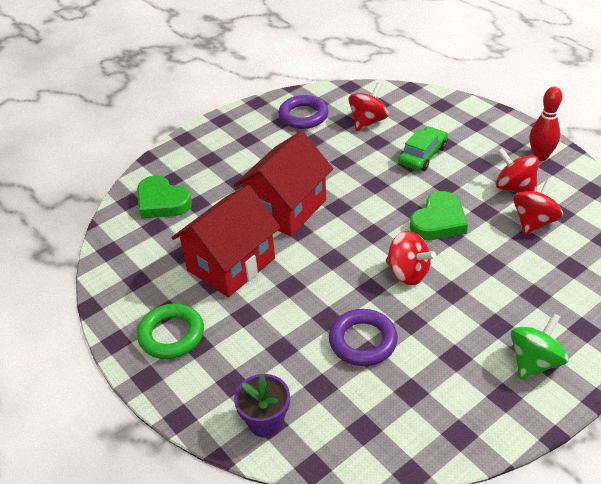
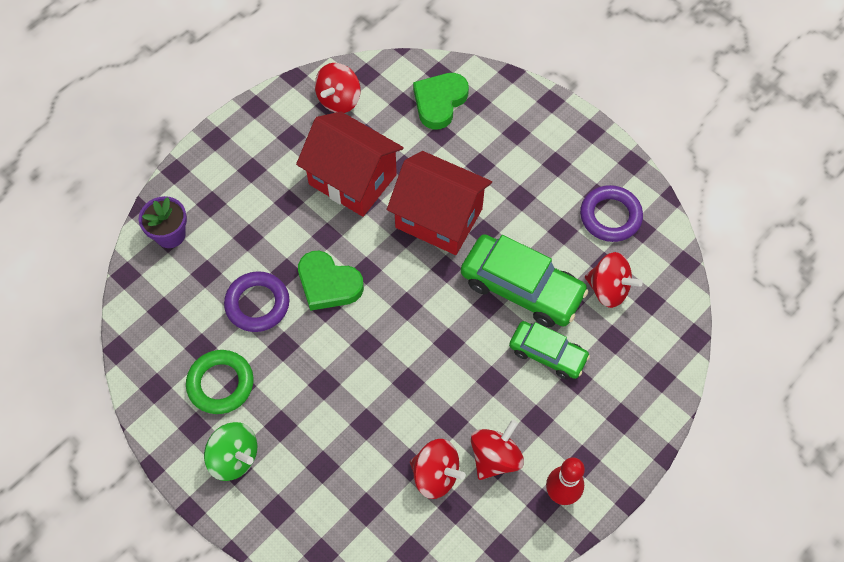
camera: 80 degrees right, 20 degrees up
(171, 335) = (262, 147): green ring -> green ring (220, 384)
(362, 165) = (521, 287): none -> green car
(408, 273) = (348, 341): red spinning top -> red spinning top (339, 100)
(439, 221) = (429, 372): green heart -> green heart (328, 284)

